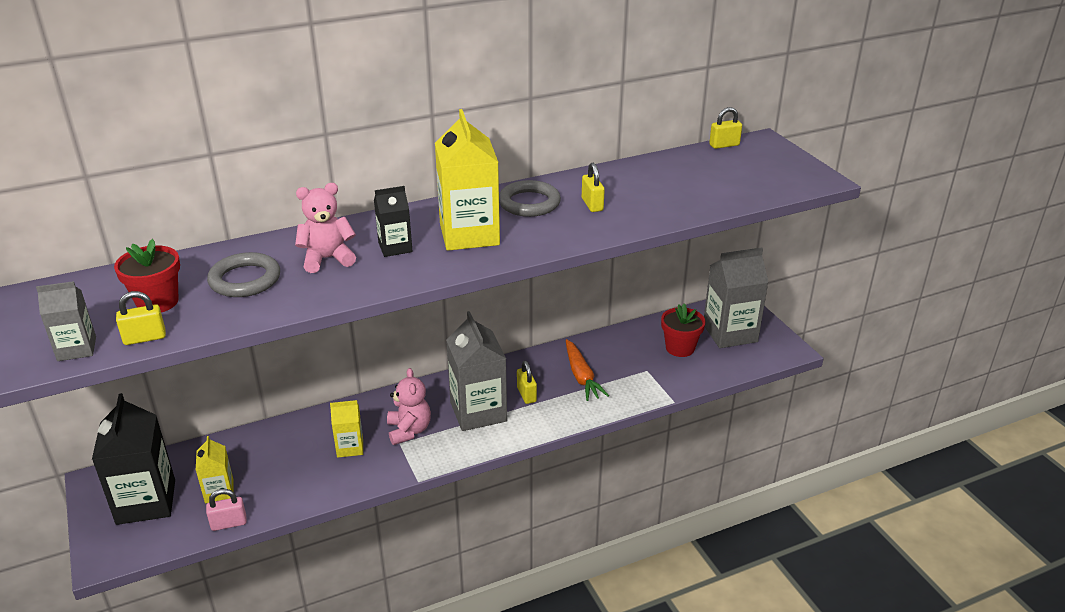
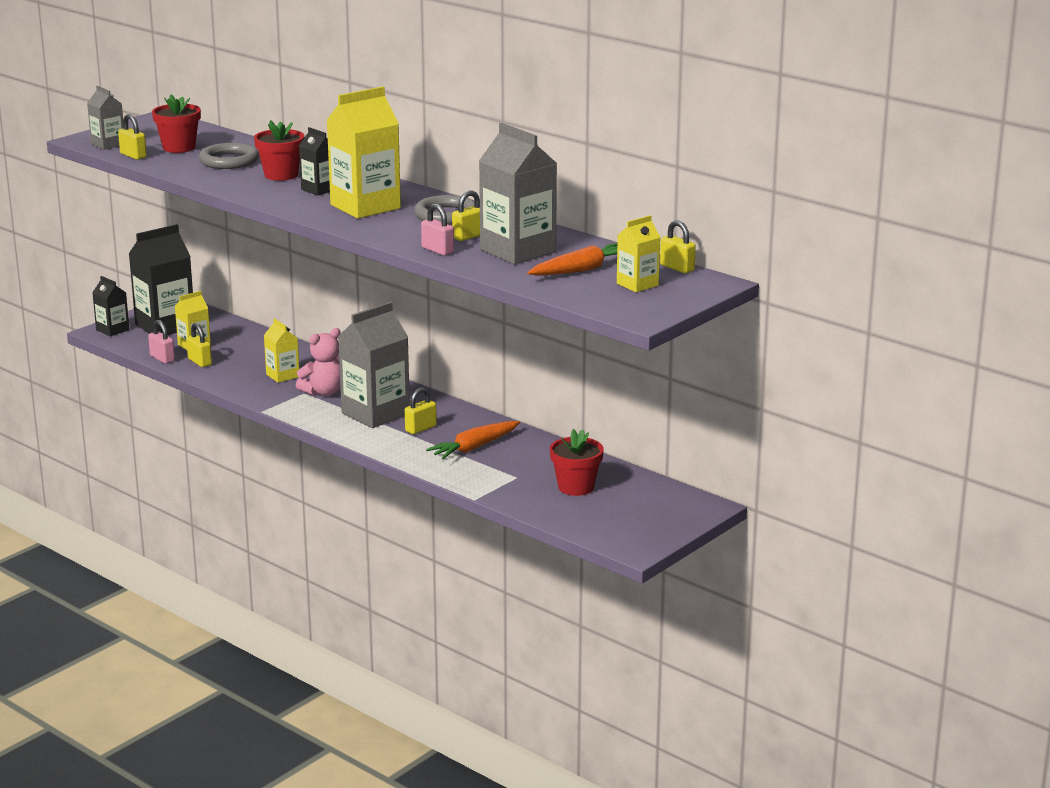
camera: 65 degrees right, 10 degrees down
(110, 547) = (112, 330): none -> black carton
(264, 497) = (199, 362): none -> yellow padlock
(327, 259) = (281, 175): pink teddy bear -> red flower pot
(617, 225) = (437, 250): none -> pink padlock
(706, 178) = (581, 270): none -> orange carrot
(730, 333) = (635, 510): grey carton -> grey carton (518, 251)
(751, 166) = (637, 284): none -> yellow carton

